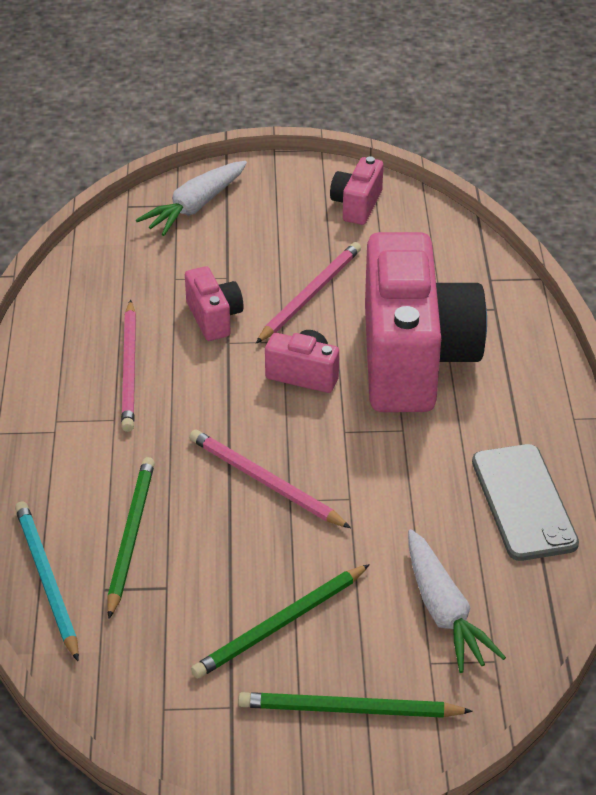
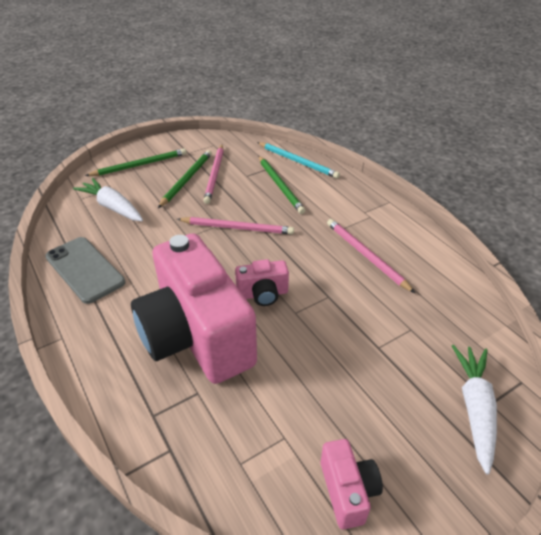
camera: 150 degrees right, 0 degrees up
(214, 318) = (354, 309): pink camera -> none
(310, 295) = (307, 359): pink pencil -> pink pencil (215, 175)

